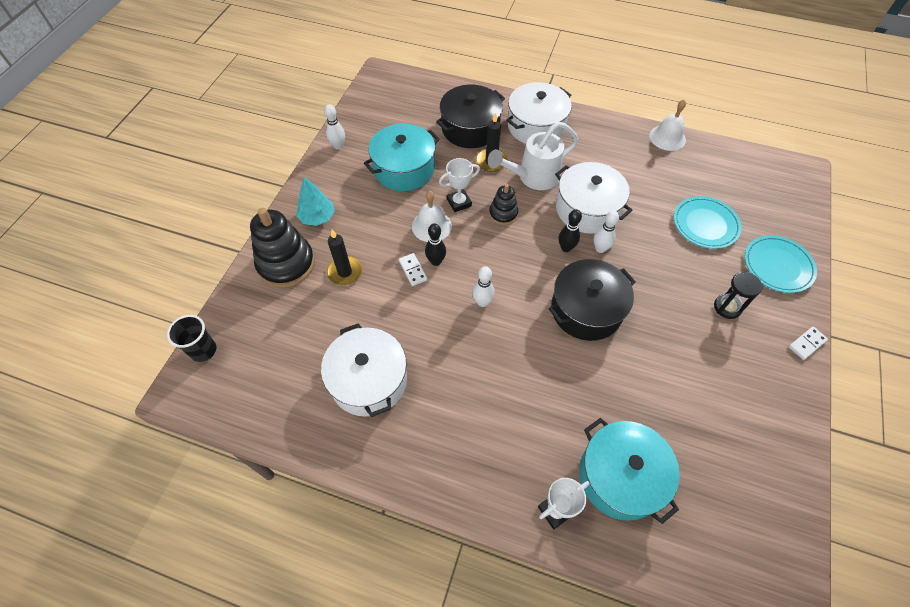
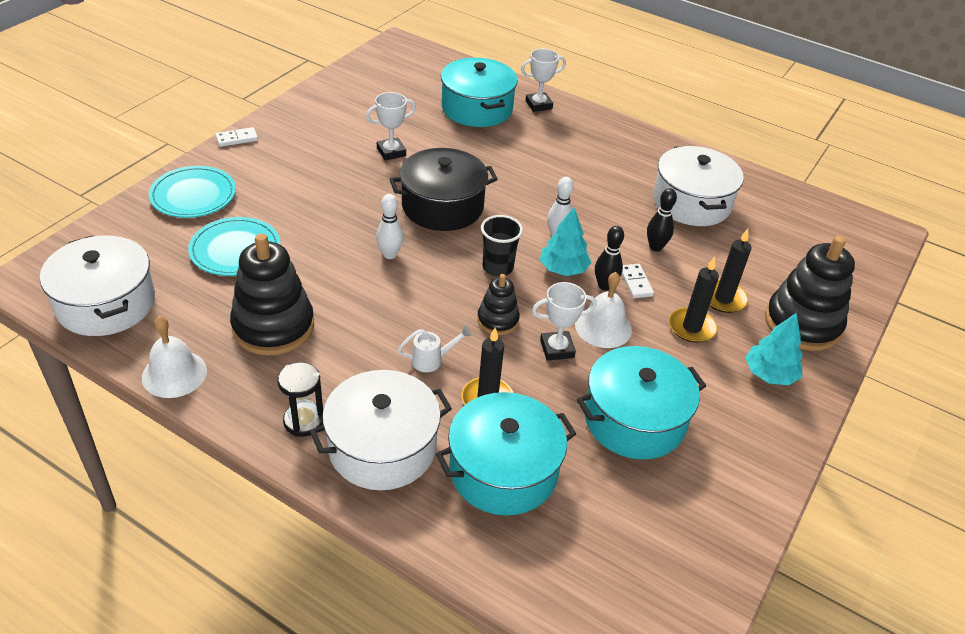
camera: 170 degrees left, 15 degrees down
(203, 350) = (877, 260): black cup -> black cup (497, 267)
(338, 146) = (750, 490): white bowling pin -> none
(369, 240) = (691, 327): none -> black candle
(470, 128) = (503, 470): black pot -> turquoise pot
(470, 269) = (563, 269): none -> turquoise tree
(533, 177) = (431, 360): white watering can -> white watering can, size x0.46
(566, 248) = (432, 264): black bowling pin -> black bowling pin (655, 247)
(587, 209) = (377, 300): white pot -> white pot (106, 303)
(637, 176) = (273, 326): none -> black stacking toy
(665, 368) = (391, 152): none -> white trophy
(727, 307) = (288, 177): black hourglass -> black hourglass (303, 421)

